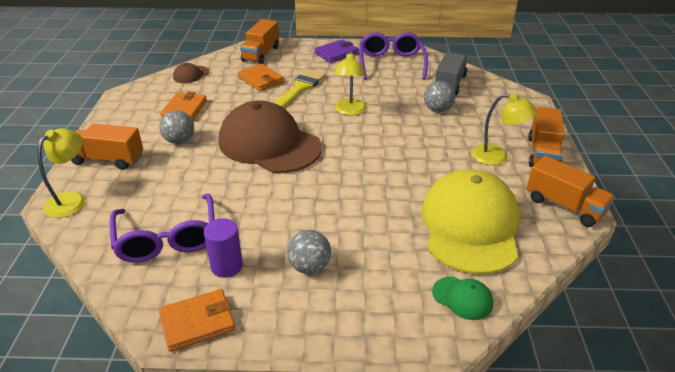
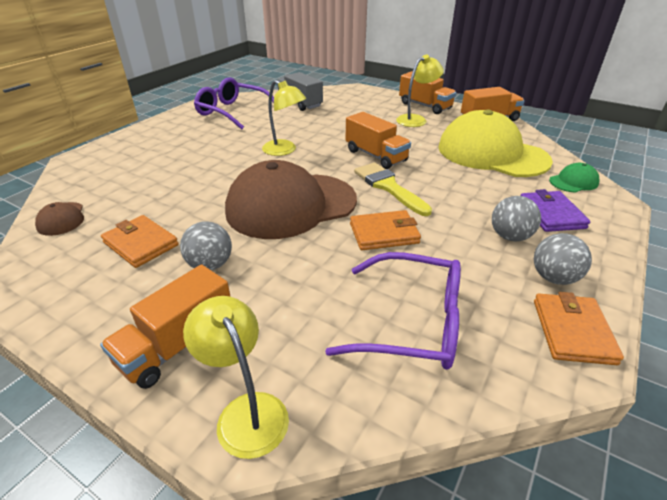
camera: 60 degrees left, 0 degrees up
(226, 266) = (486, 287): purple cylinder -> none
(260, 80) = (155, 177): orange wallet -> orange wallet (384, 233)
(261, 54) = (100, 162): orange truck -> orange truck (376, 156)
(300, 88) = (209, 161): yellow brush -> yellow brush (389, 187)
(336, 53) = (173, 127): purple wallet -> purple wallet (551, 214)
(437, 110) = (330, 118): grey ball -> grey ball (553, 278)

